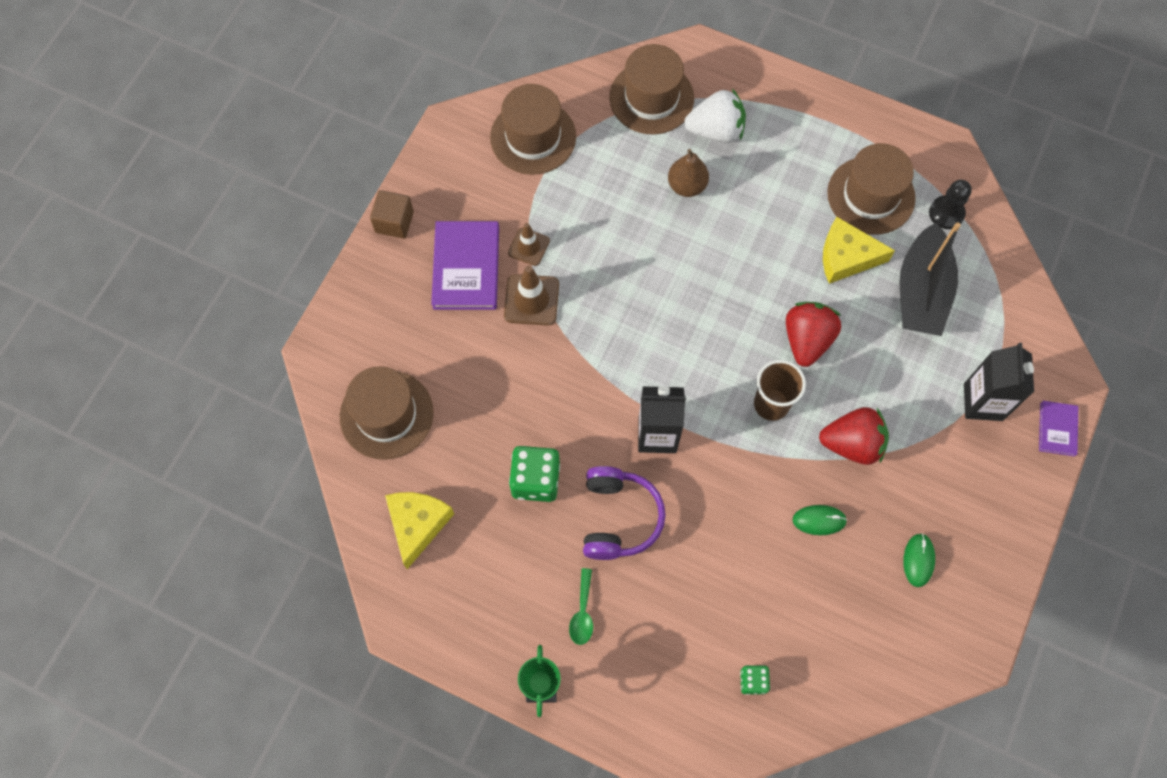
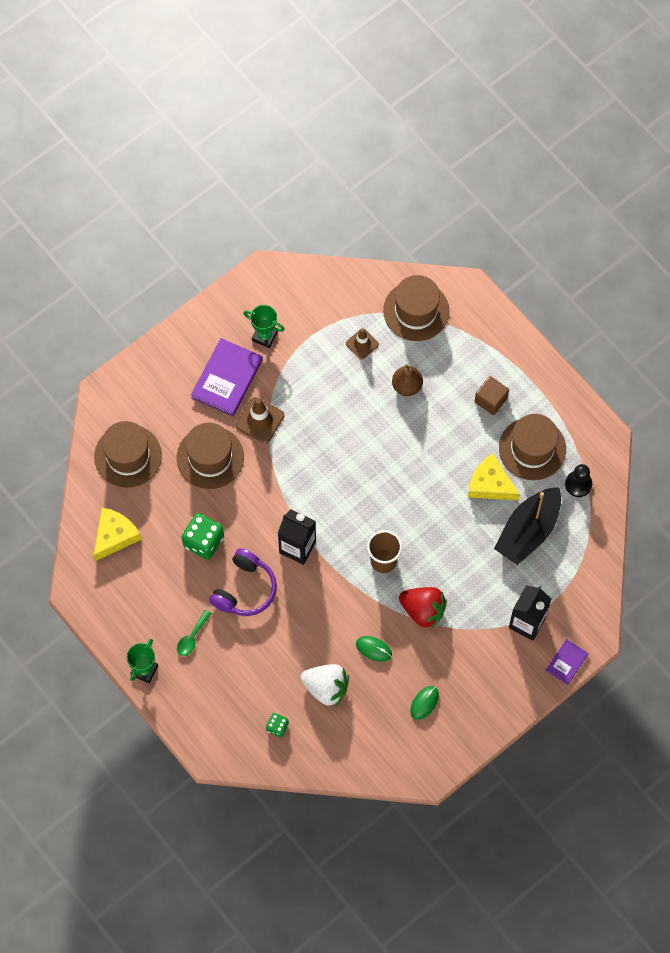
camera: 25 degrees right, 0 degrees up
(394, 222) = (194, 325): brown cube -> brown cube (490, 400)
(487, 199) = (264, 336): none -> green trophy
(528, 247) = (276, 382): brown traffic cone -> brown traffic cone (362, 344)
(533, 137) = (318, 304): brown hat -> brown hat (210, 457)
(716, 130) = (449, 354): white strawberry -> white strawberry (326, 688)
(807, 340) = (431, 529): red strawberry -> none

